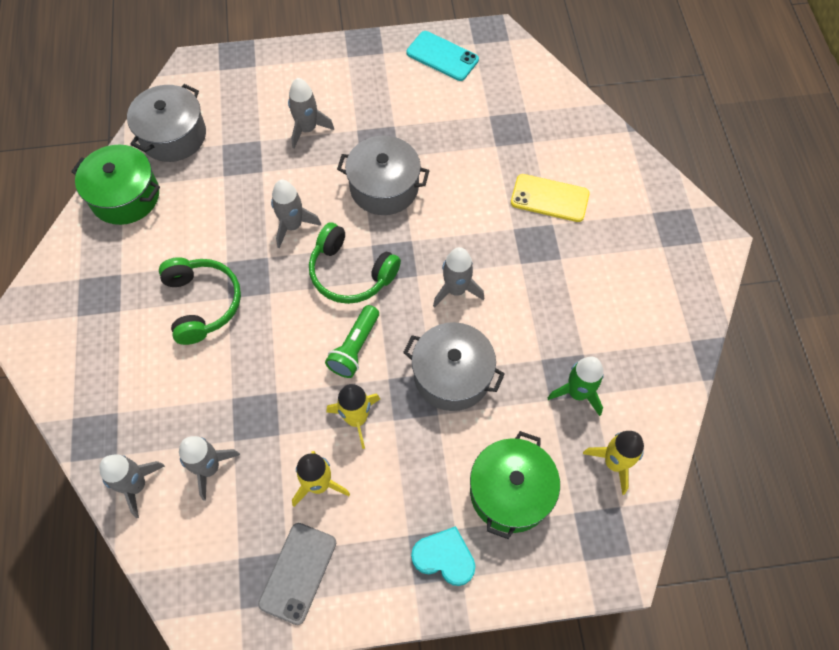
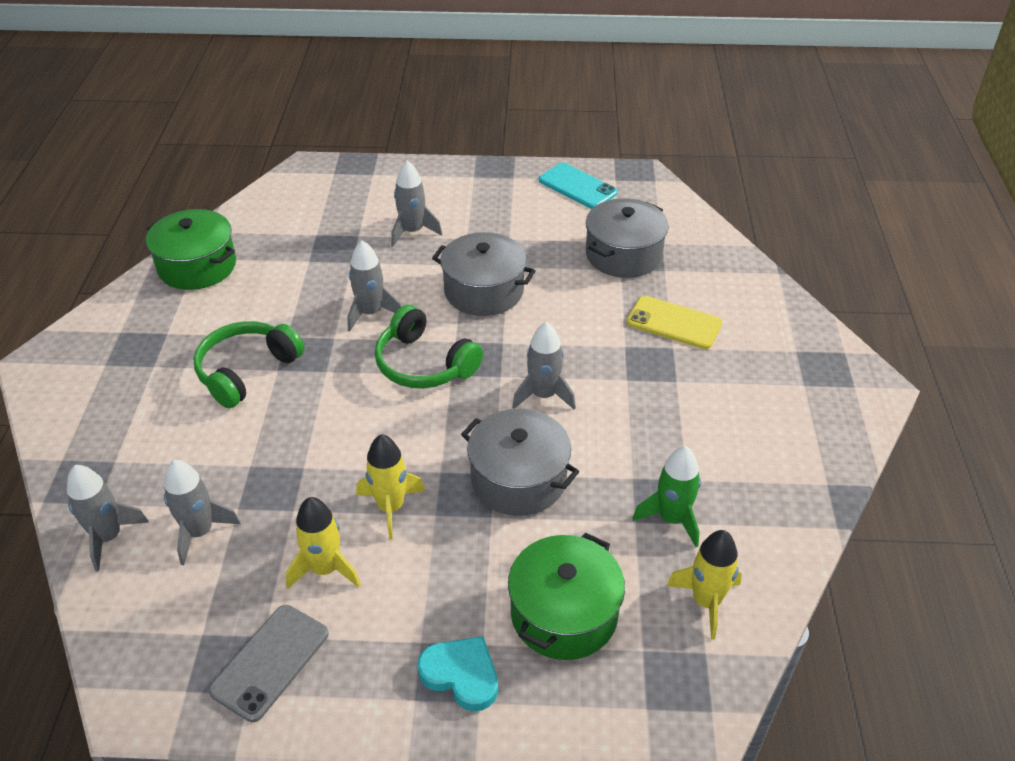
camera: 10 degrees right, 20 degrees down
(173, 135) = (266, 221): grey pot -> grey pot (623, 254)
(202, 303) = (247, 371): green headphones -> green headphones turned 135 degrees counterclockwise
(355, 348) = (408, 436): green flashlight -> none

